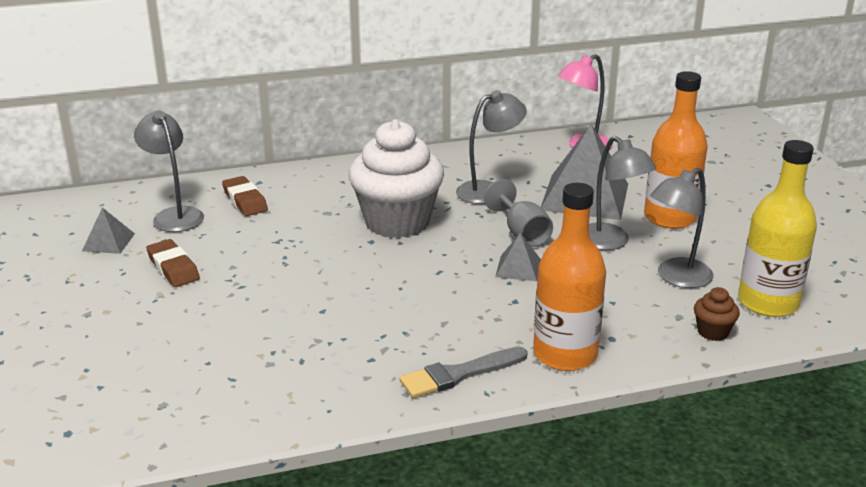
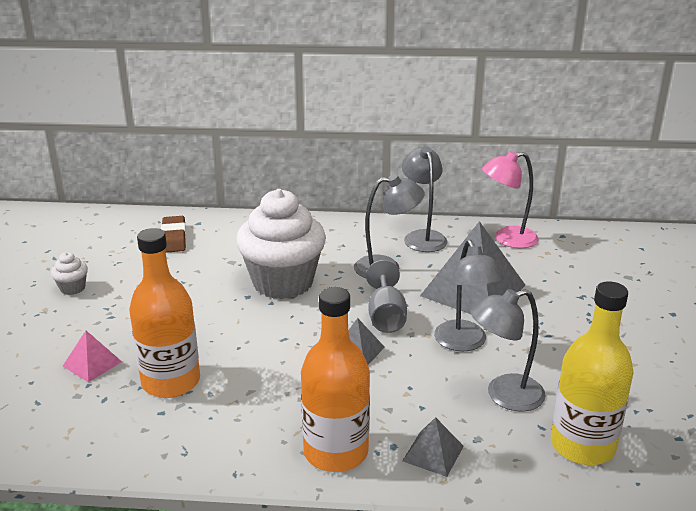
camera: 20 degrees right, 0 degrees up
(108, 242) = (43, 255): grey pyramid -> grey pyramid (433, 453)
(173, 268) = (72, 288): brown eraser -> white cupcake
(175, 215) = (110, 241): grey lamp -> grey lamp (422, 237)
(260, 332) = (92, 364): none -> pink pyramid
(459, 374) = (224, 448): grey brush -> none
(669, 218) = (542, 329): orange bottle -> orange bottle (171, 382)
(712, 332) = (500, 465): brown cupcake -> none

